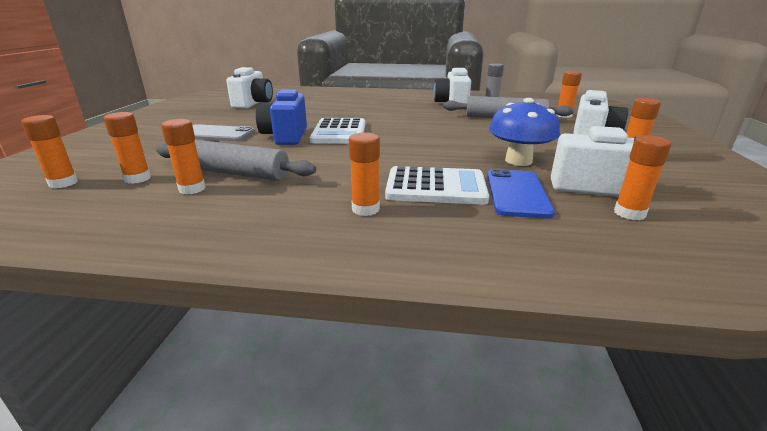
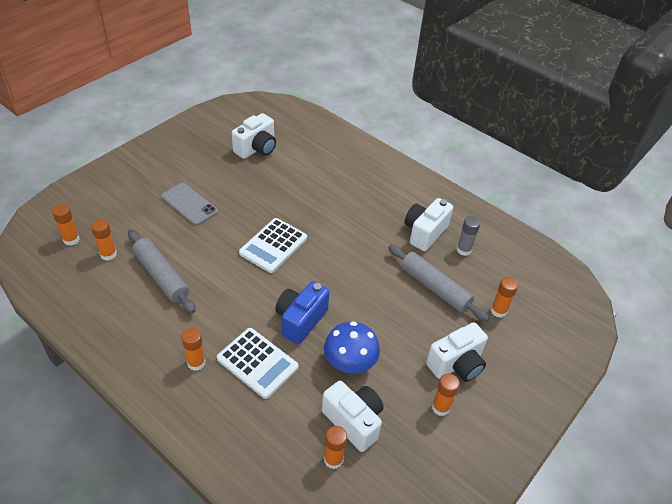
camera: 30 degrees right, 20 degrees up
(192, 189) = (128, 285): orange glue stick -> none
(285, 136) = (231, 233): blue camera -> blue camera (300, 320)
(517, 193) = (296, 399): blue phone -> none

